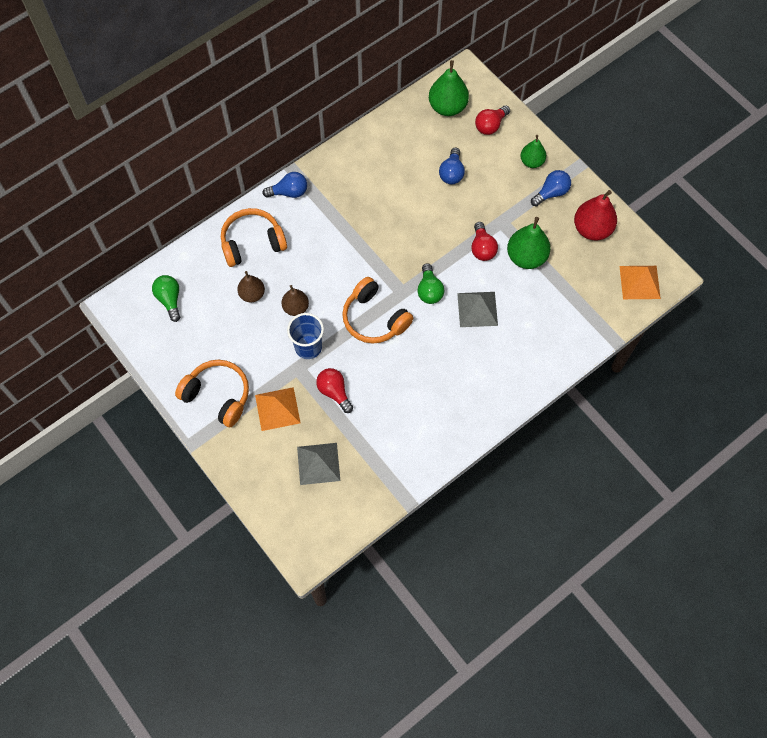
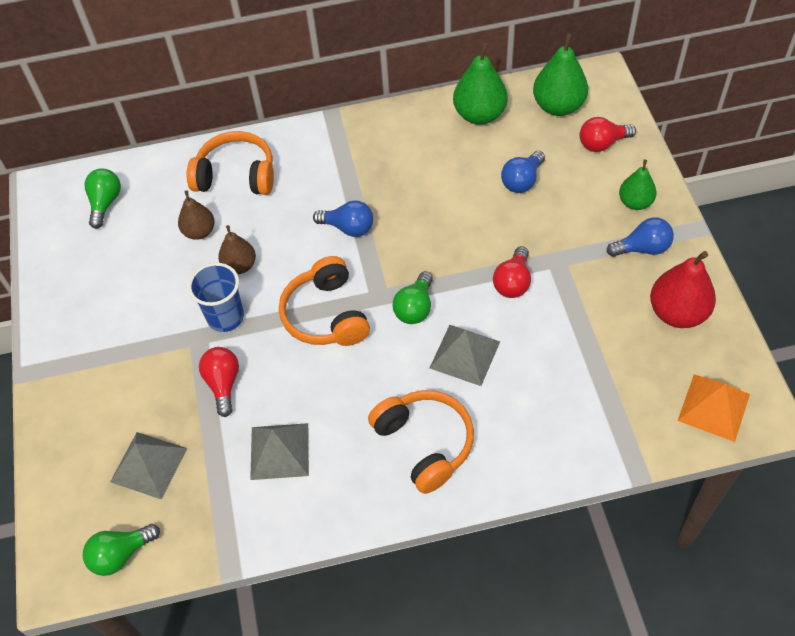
camera: 30 degrees right, 10 degrees down
(218, 395) = (86, 331): orange headphones -> orange headphones (425, 443)
(277, 409) = (143, 375): orange pyramid -> none
(289, 192) = (312, 136): blue light bulb -> blue light bulb (348, 228)
(336, 524) = (121, 554): none -> green light bulb
(396, 419) = (279, 451): none -> grey pyramid
(526, 257) = (566, 314): green pear -> green pear (479, 115)

